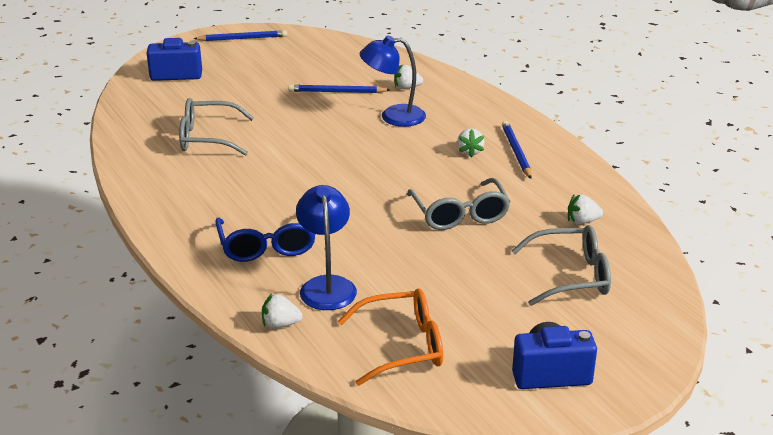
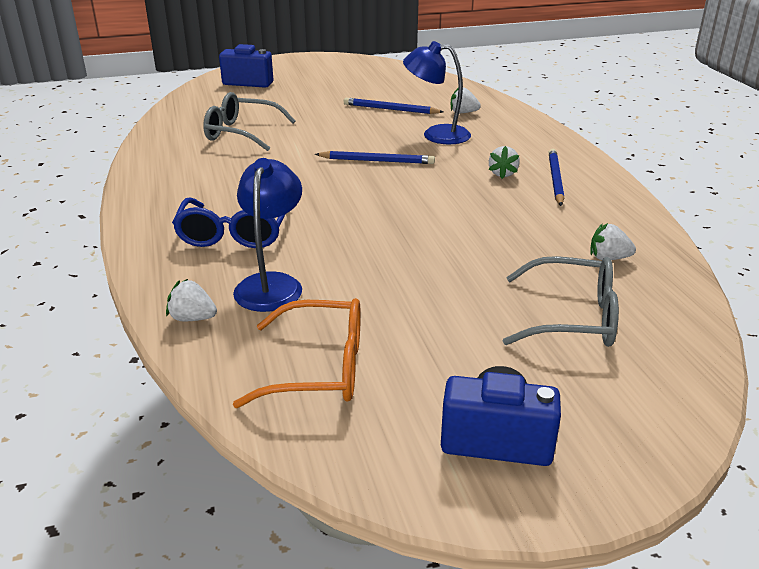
camera: 15 degrees right, 0 degrees up
(243, 38) = (327, 62): blue pencil -> blue pencil (377, 161)
(459, 214) = (463, 231): grey glasses -> none

